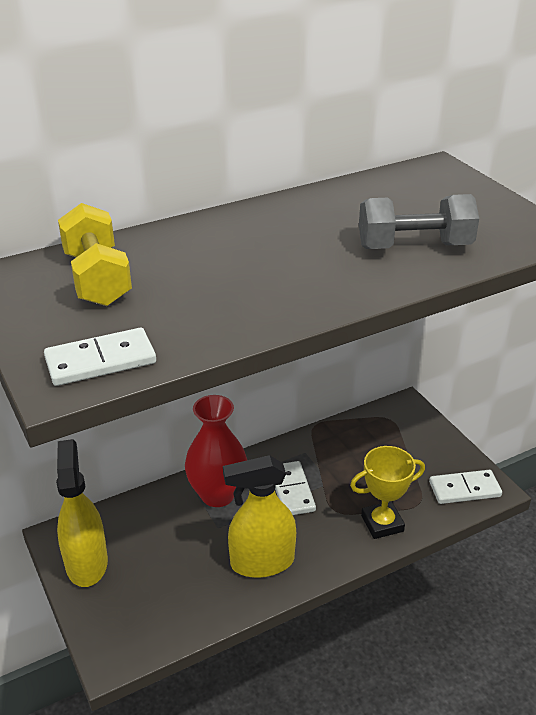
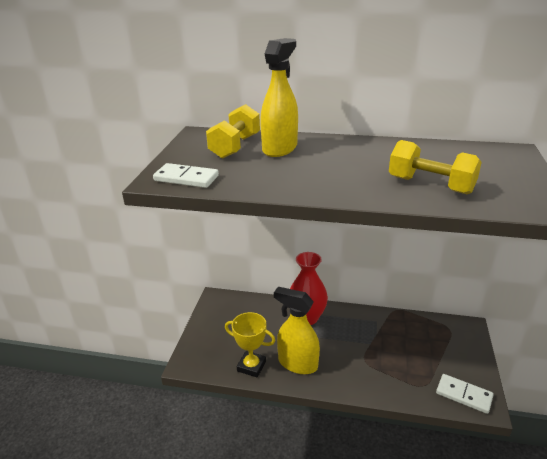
camera: 40 degrees right, 5 degrees down
(86, 563) = (216, 316): yellow spray bottle -> yellow spray bottle (280, 148)
(292, 490) = (349, 337): white domino -> none
(382, 523) = (387, 383): yellow trophy -> yellow trophy (251, 366)
(414, 246) = (430, 185): grey dumbbell -> yellow dumbbell

